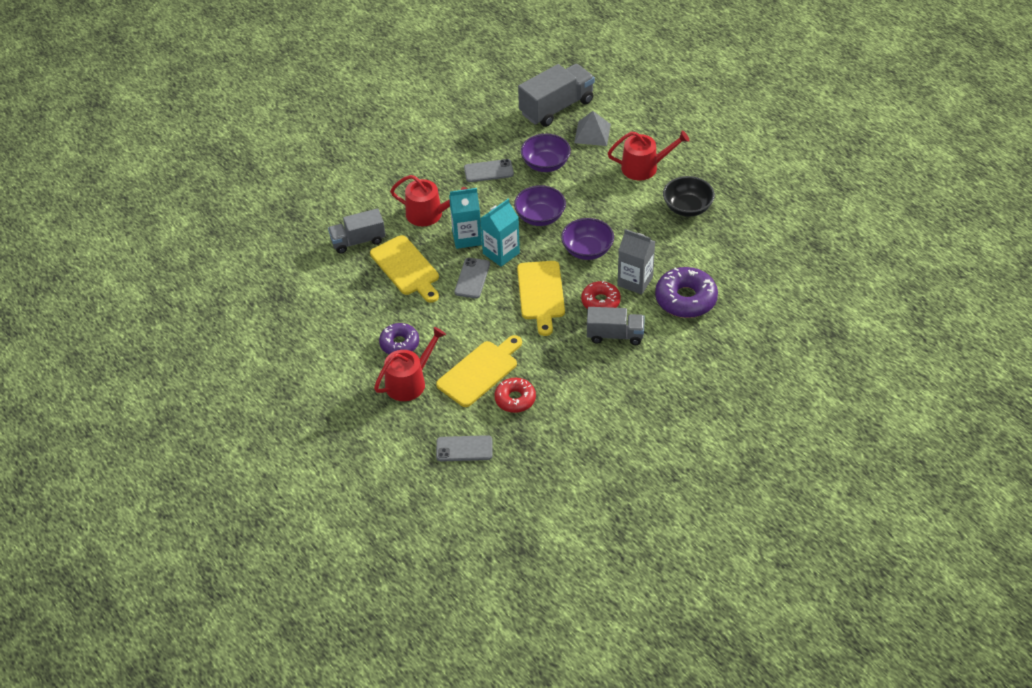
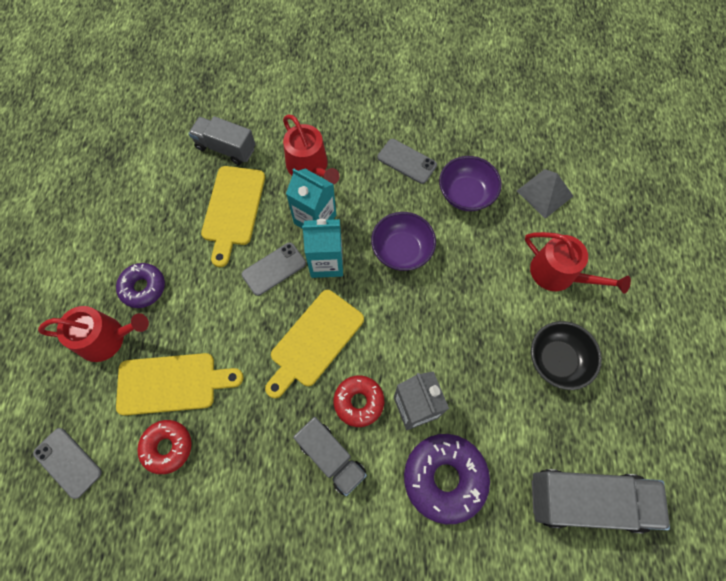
camera: 40 degrees right, 20 degrees up
(556, 107) = (538, 138): grey truck -> grey truck (586, 500)
(587, 250) = (407, 327): purple bowl -> none

